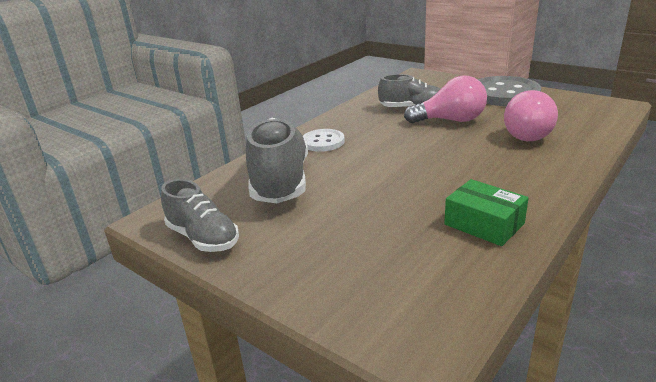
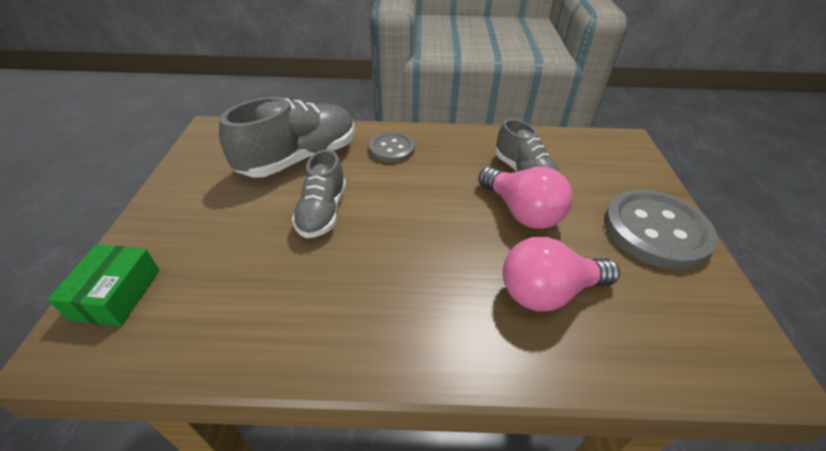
camera: 50 degrees right, 15 degrees up
(203, 238) = (193, 162): grey shoe -> grey shoe (322, 212)
(323, 142) = (392, 149): white button -> grey button
(484, 224) = (290, 321): green box -> green box (116, 294)

